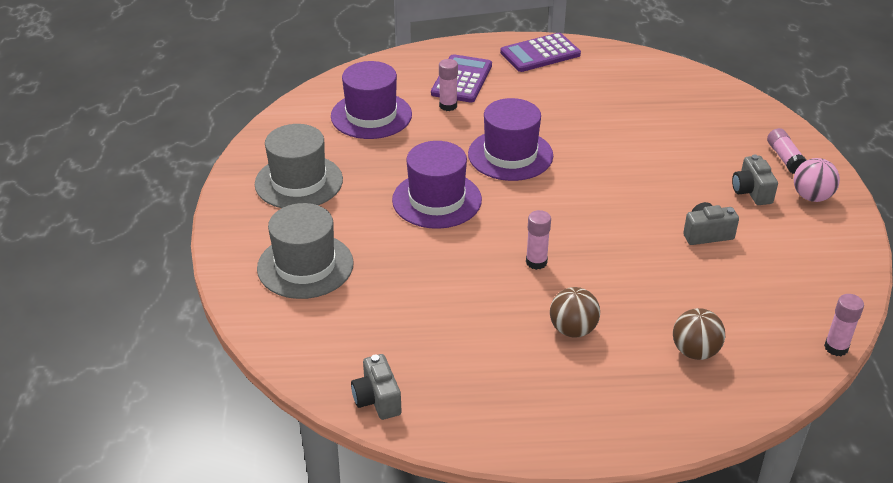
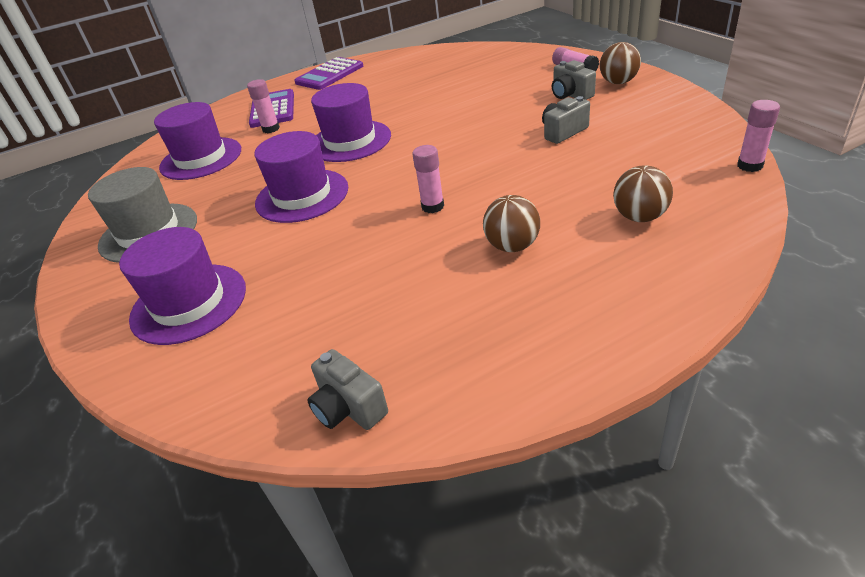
camera: 20 degrees left, 0 degrees up
(305, 266) = (189, 303): grey hat -> purple hat
(811, 197) = (618, 82): pink ball -> brown ball

